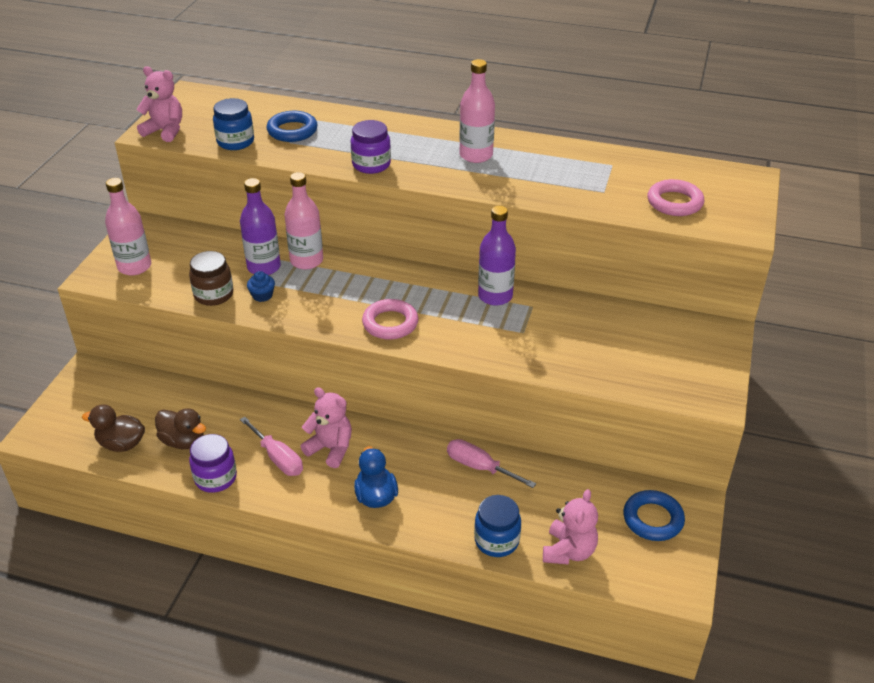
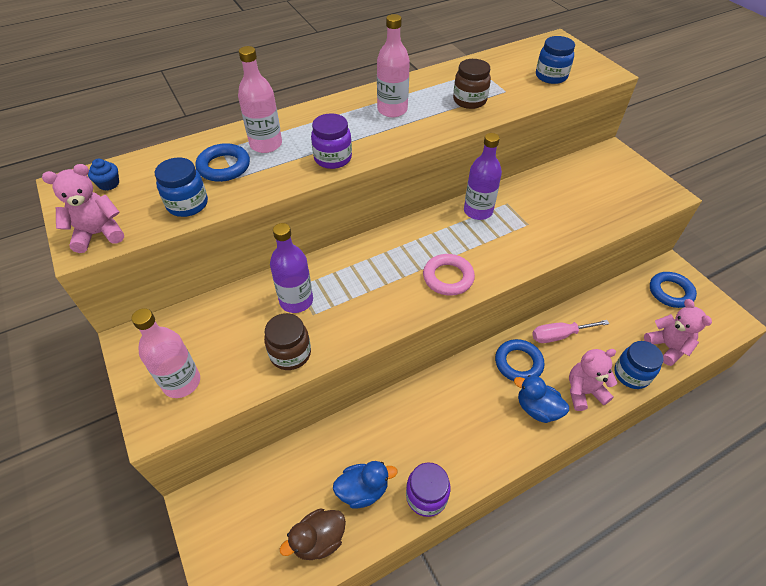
camera: 45 degrees left, 10 degrees up
(183, 441) = (363, 490): brown duck -> blue duck
(262, 295) = (330, 325): blue cupcake -> blue cupcake (109, 184)
(278, 458) = (444, 439): pink screwdriver -> none
(306, 261) = (321, 272): pink bottle -> pink bottle (266, 144)
(330, 449) = (466, 401): pink teddy bear -> pink teddy bear (583, 392)
(411, 458) = (518, 363): none -> blue ring
(555, 182) = (469, 100): none -> brown jar
(674, 202) = (551, 76): pink ring -> blue jar

